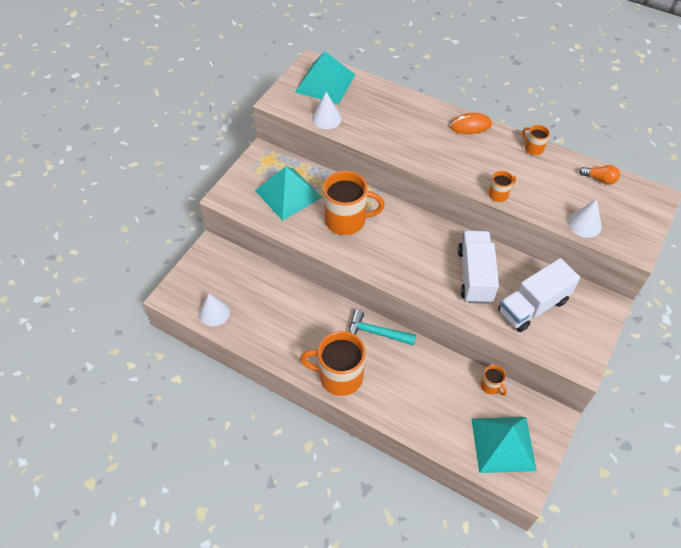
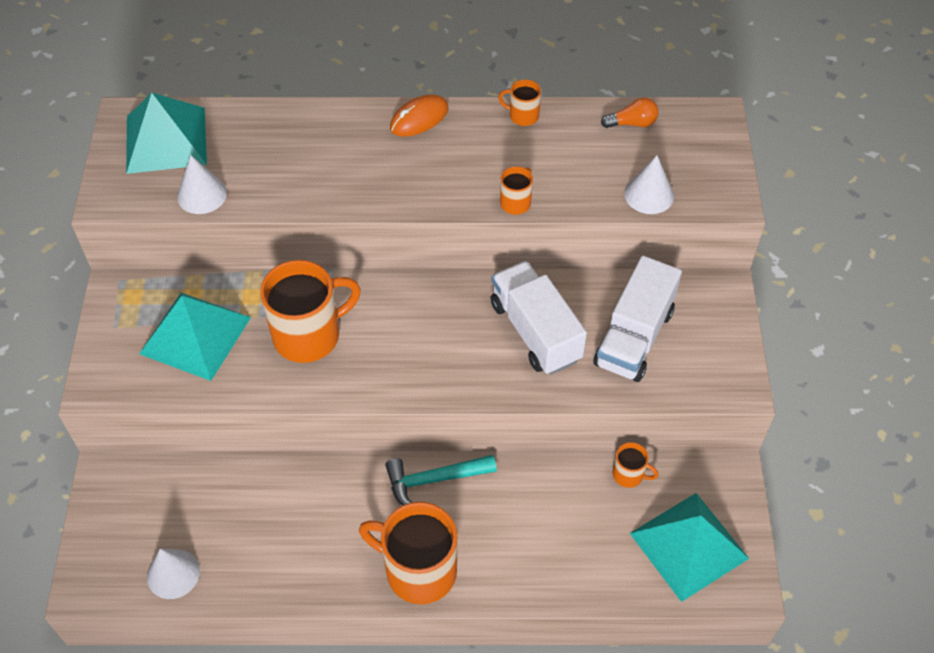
camera: 30 degrees left, 0 degrees up
(339, 376) = (418, 570): orange mug -> orange mug turned 45 degrees clockwise

